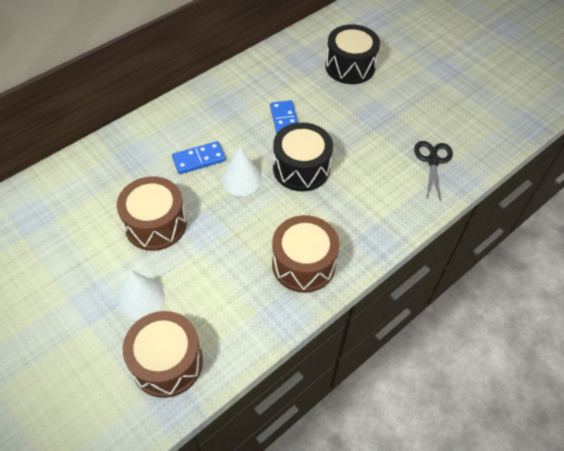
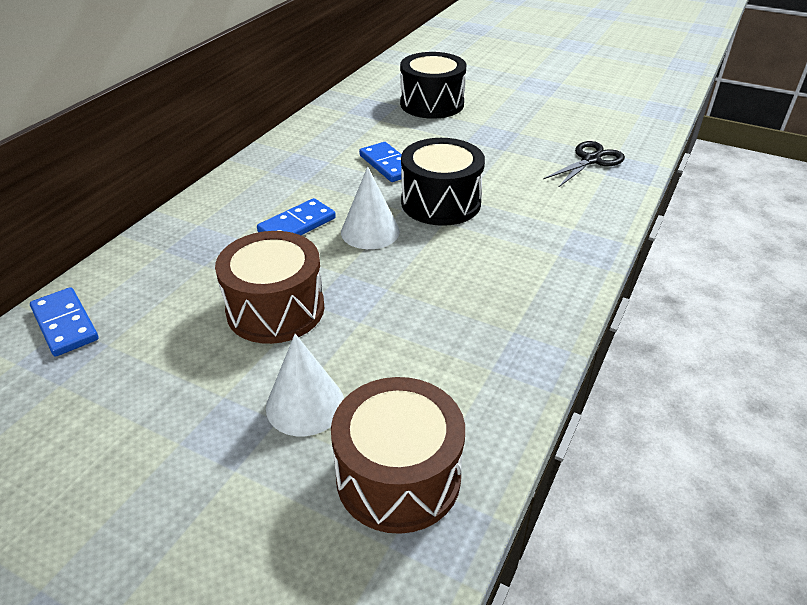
camera: 20 degrees left, 15 degrees down
(39, 196) = (65, 324): none -> blue domino
(303, 264) = (515, 296): brown drum -> none
(433, 161) = (591, 160): black scissors -> black scissors turned 60 degrees clockwise

